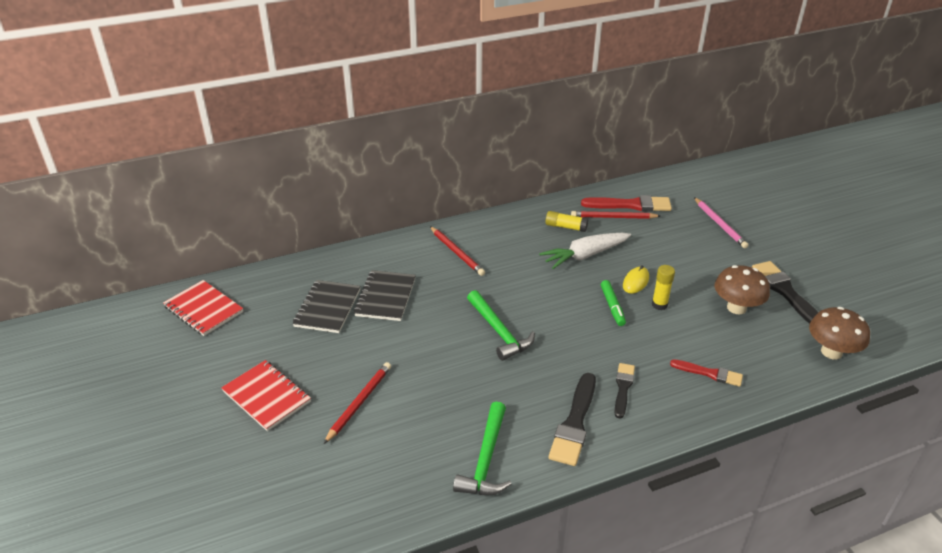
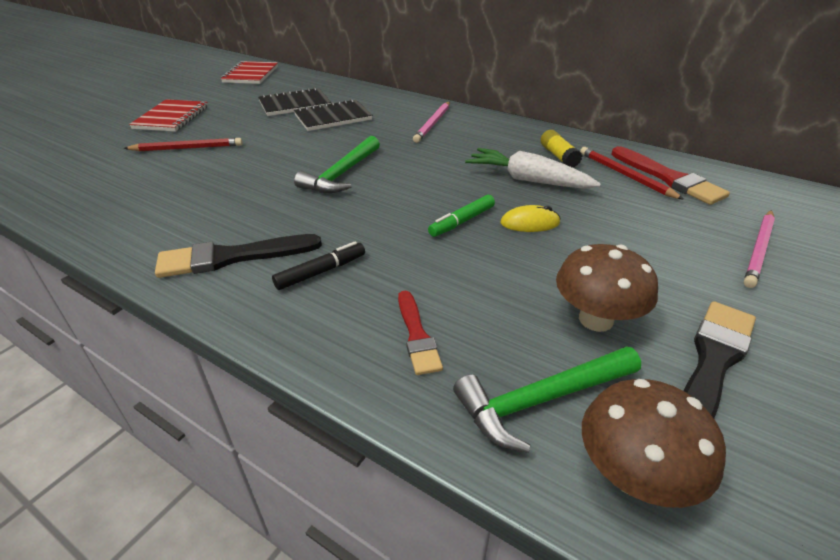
camera: 55 degrees right, 0 degrees up
(457, 252) = (433, 123): red pencil -> pink pencil
(486, 459) = (143, 224): green hammer -> green hammer (541, 400)
(623, 388) = (320, 272): black brush -> black marker
(659, 305) = (510, 252): yellow glue stick -> none

